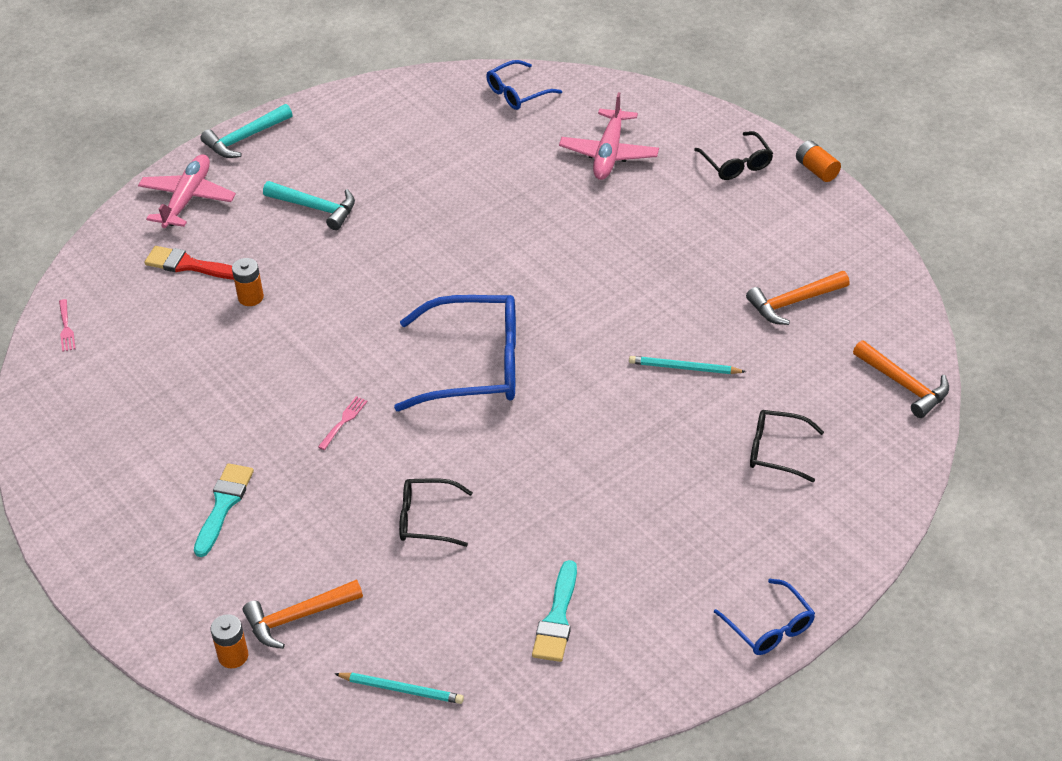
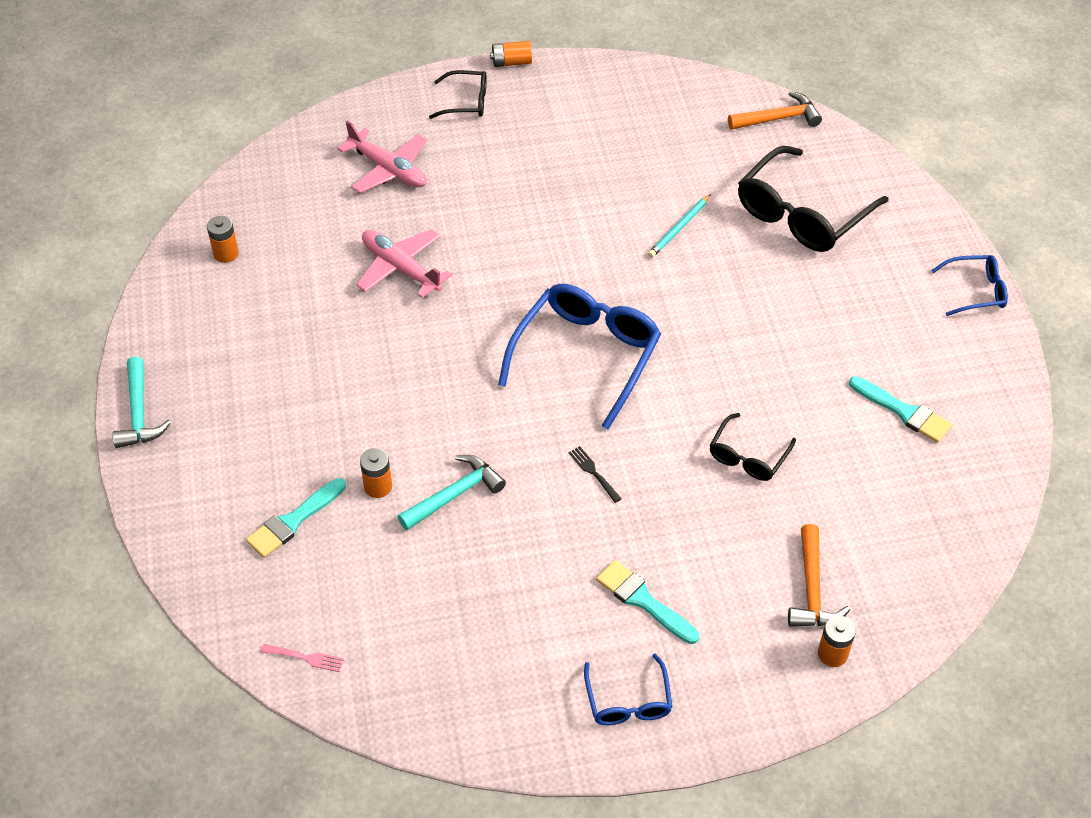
camera: 65 degrees left, 5 degrees up
(187, 198) = (191, 490): pink plane -> pink plane (400, 268)
(190, 265) = (293, 520): red brush -> turquoise brush
(315, 208) = (291, 394): turquoise hammer -> turquoise hammer (455, 495)
(344, 421) = (593, 472): pink fork -> black fork
(401, 689) = (929, 542): turquoise pencil -> none
(439, 107) = (226, 254): none -> orange battery
(517, 93) = (255, 195): blue glasses -> blue glasses (628, 700)
(776, 451) = (802, 214): black glasses -> black glasses, size x1.90
(793, 302) = (650, 138): orange hammer -> none

